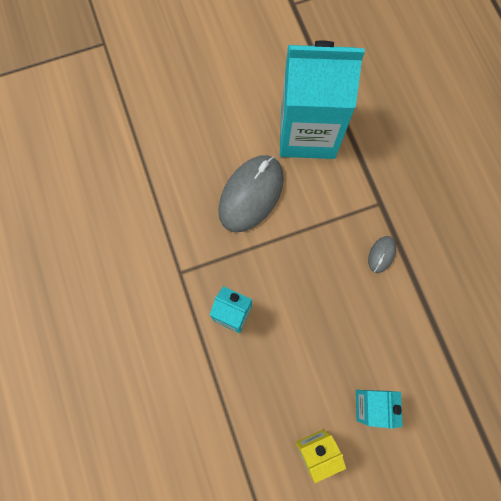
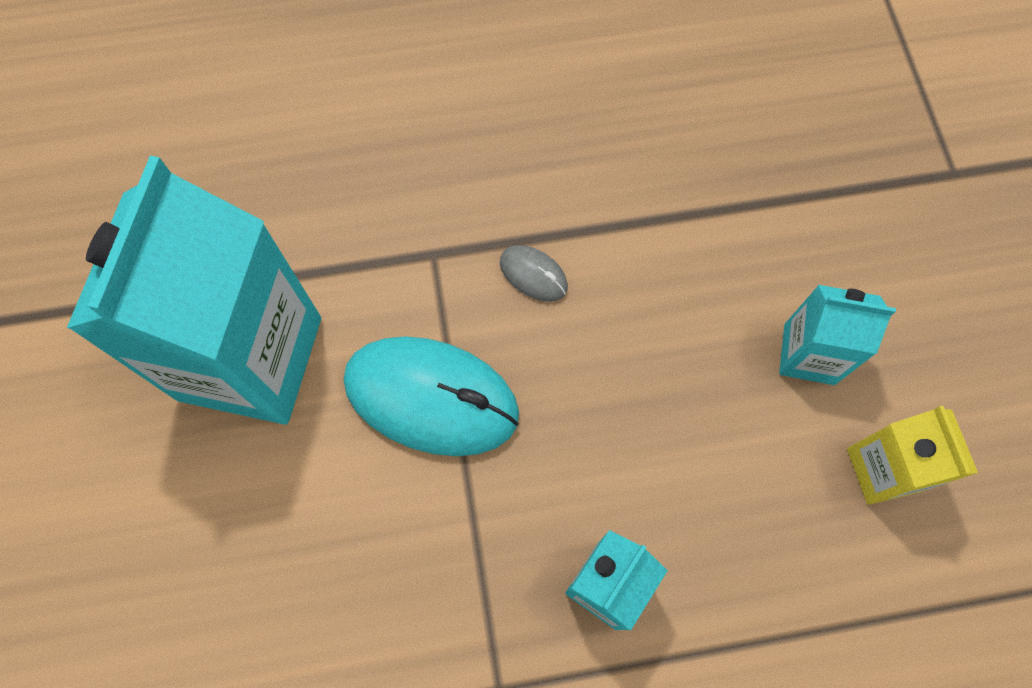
camera: 80 degrees left, 5 degrees down
(251, 194) = (357, 500): grey mouse -> none
(306, 217) = (431, 398): none -> turquoise mouse

